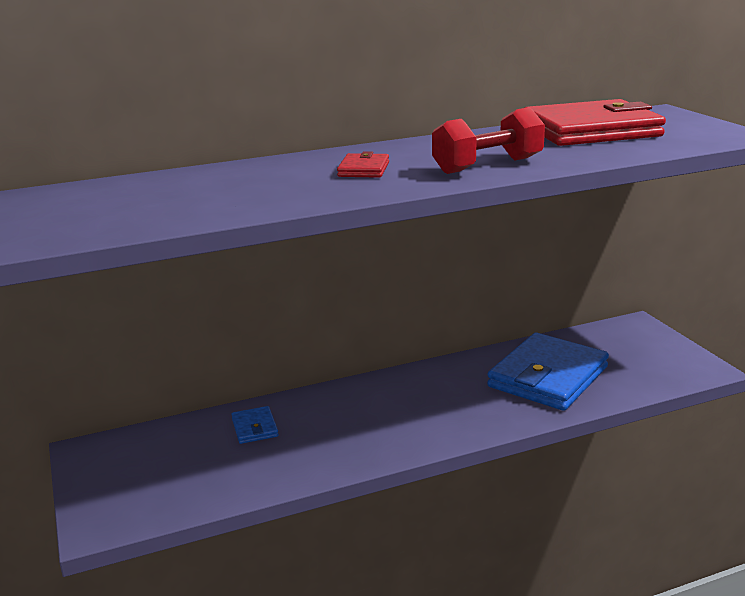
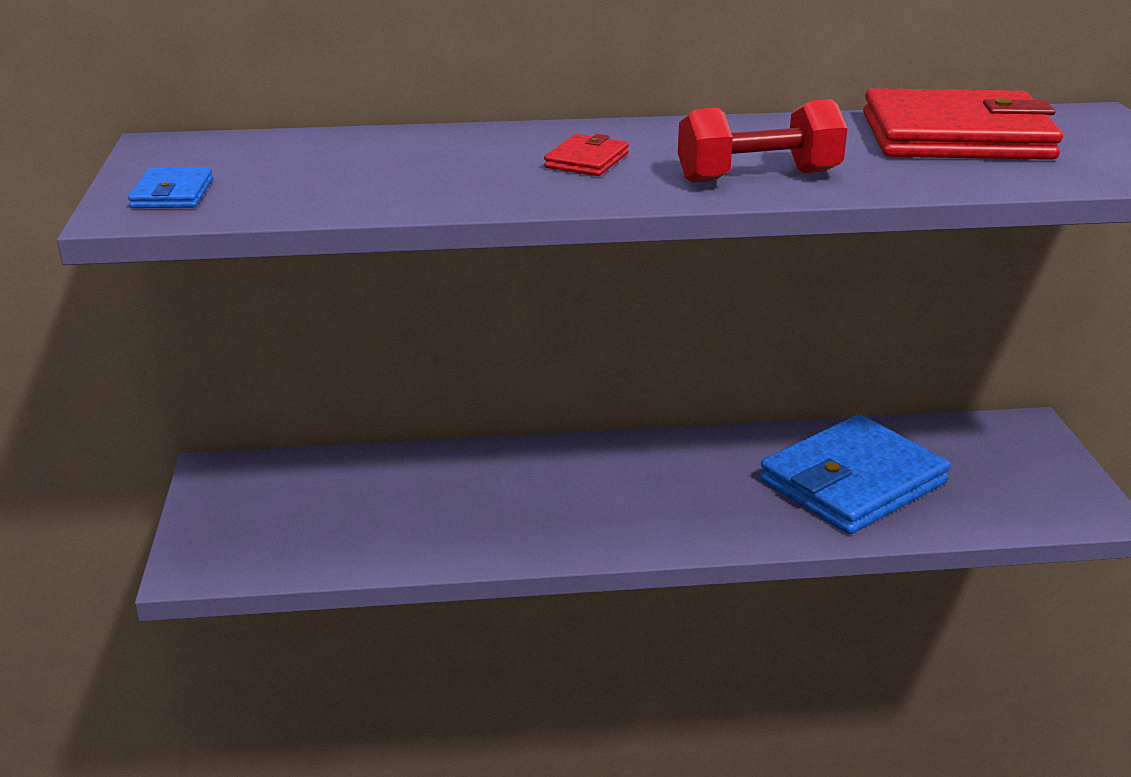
camera: 15 degrees right, 5 degrees up
(254, 428) = (428, 480): blue wallet -> blue wallet (172, 194)

